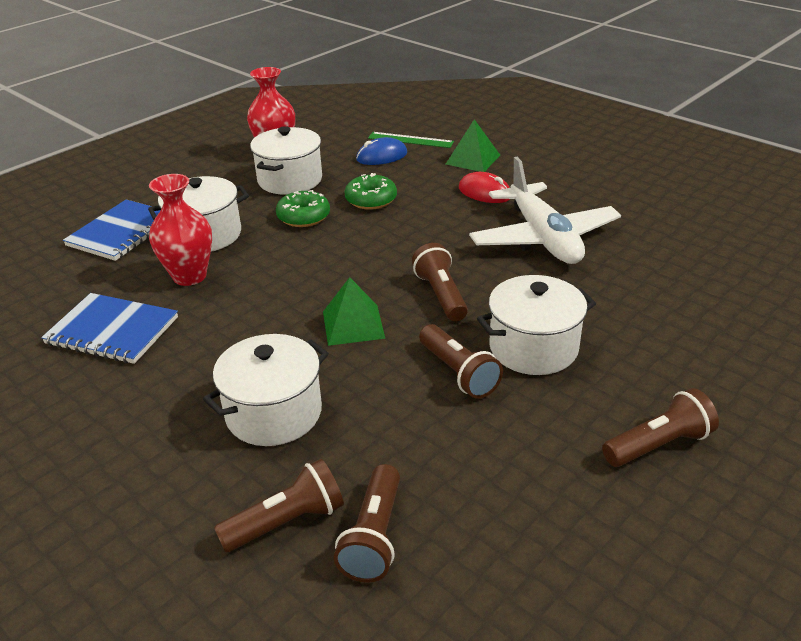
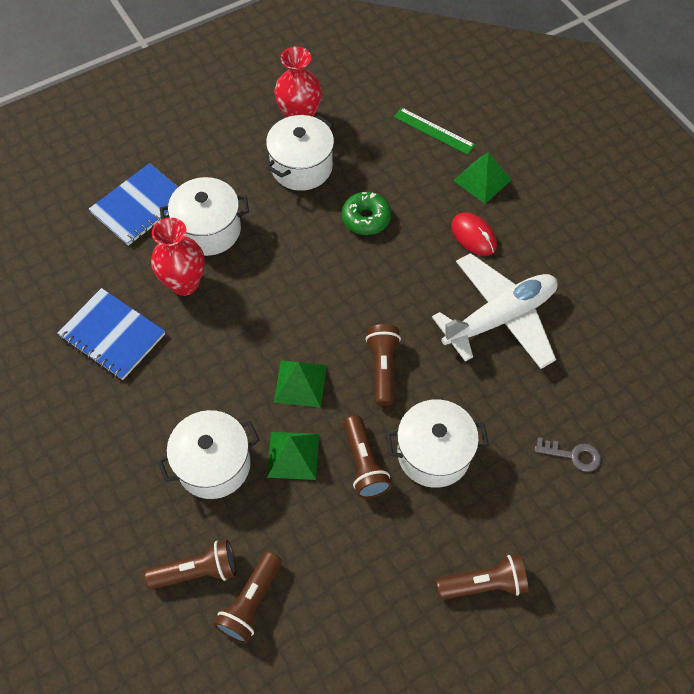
camera: 15 degrees right, 25 degrees up
(303, 217) = (299, 227): green donut -> none
(370, 384) = (293, 455): none -> green pyramid
(382, 156) = (397, 151): blue mouse -> none
(543, 238) = (500, 318): white plane -> white plane turned 120 degrees counterclockwise
(683, 317) = (572, 455): none -> grey key

